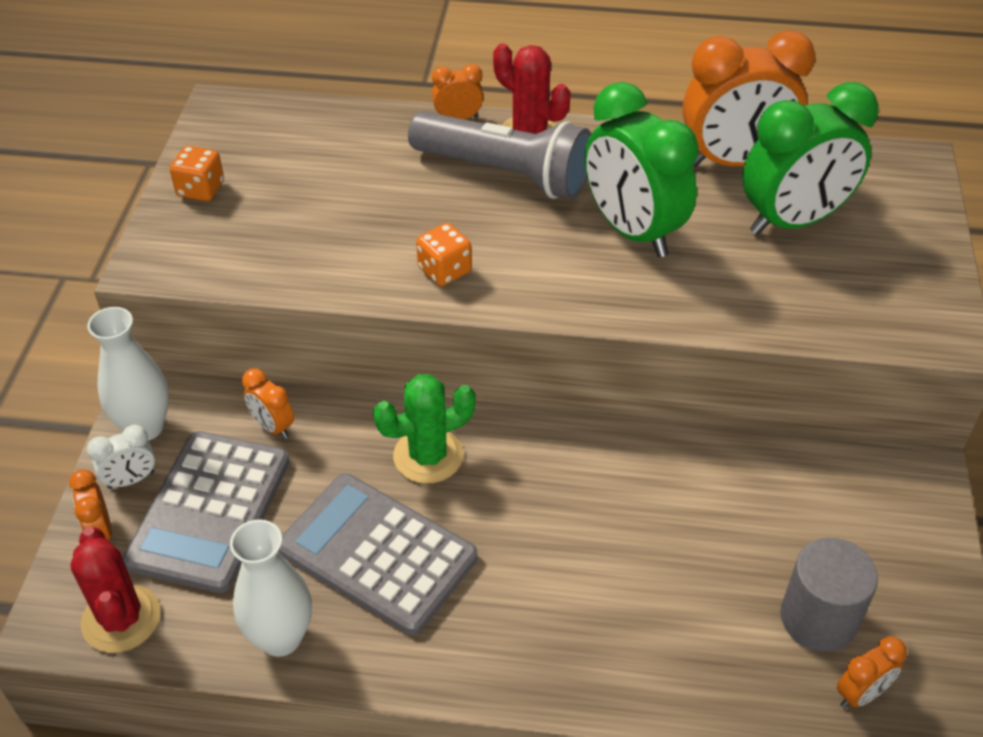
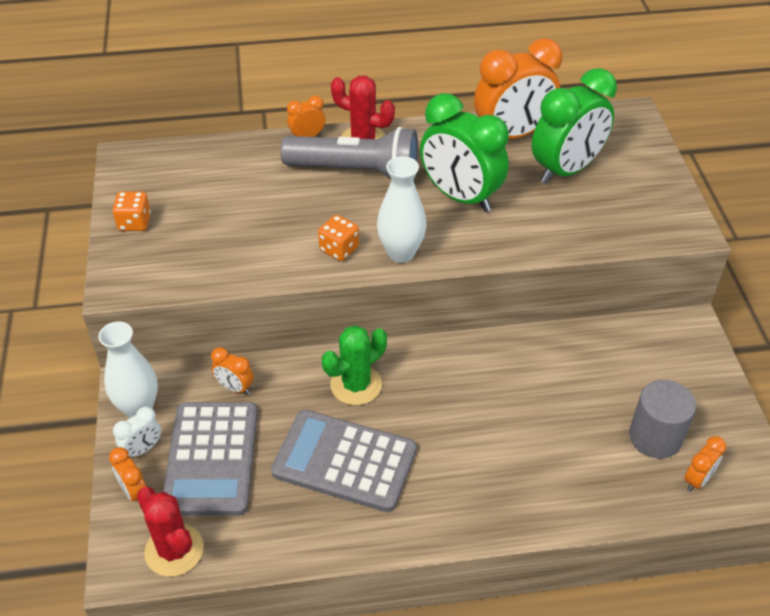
camera: 15 degrees left, 0 degrees up
(281, 638) = (297, 535): white vase -> white vase (401, 253)

